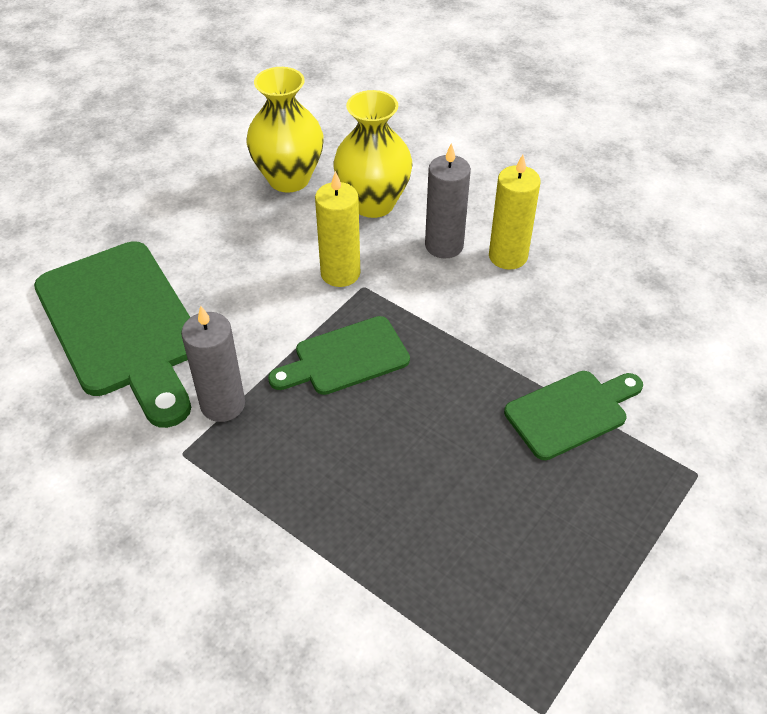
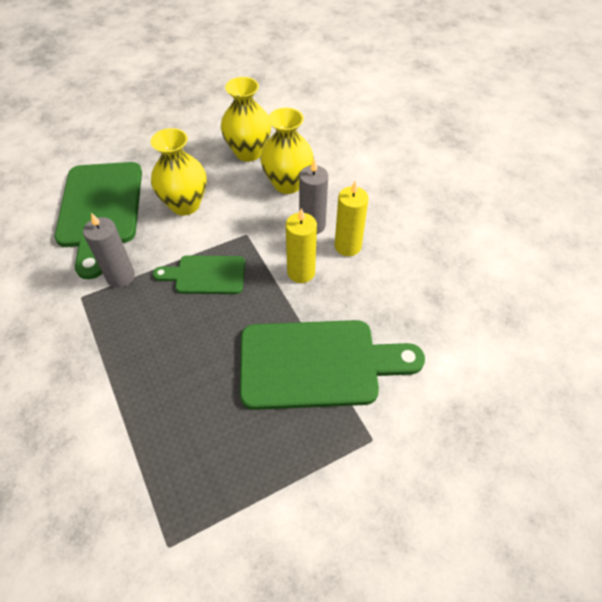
camera: 25 degrees right, 5 degrees up
(247, 276) = (185, 204): none -> yellow vase
(340, 273) = (238, 221): yellow candle -> yellow candle (301, 272)
(570, 412) = (317, 363): green cutting board -> green cutting board, size x1.80

